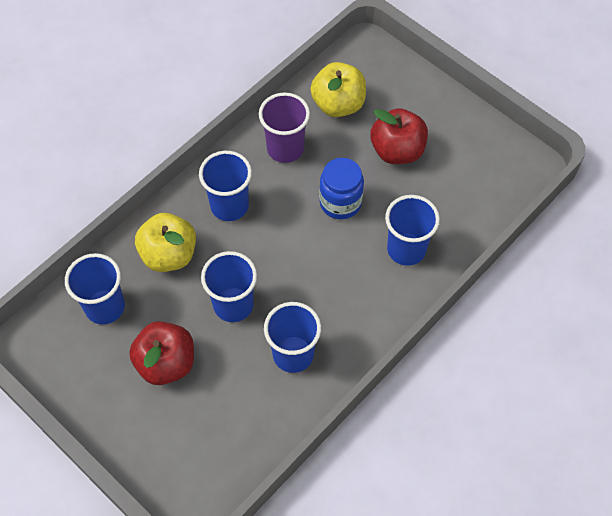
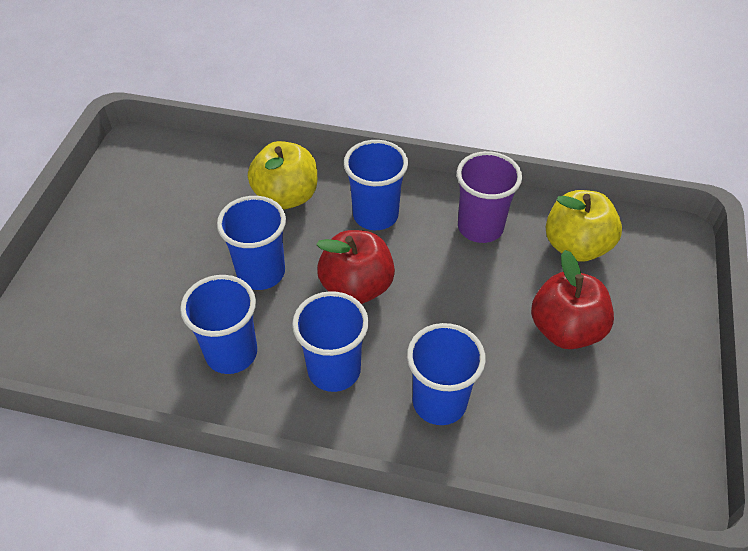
camera: 60 degrees right, 10 degrees down
(105, 307) = (200, 178): blue cup -> blue cup (334, 370)
(166, 363) = (163, 251): red apple -> red apple (356, 287)
(340, 202) = (452, 307): blue jar -> none

